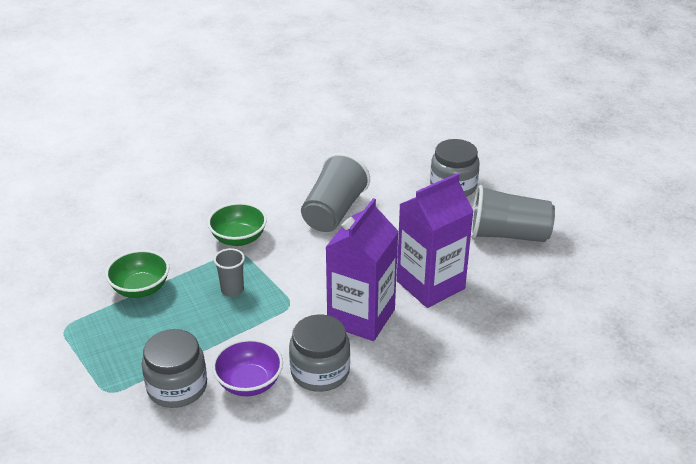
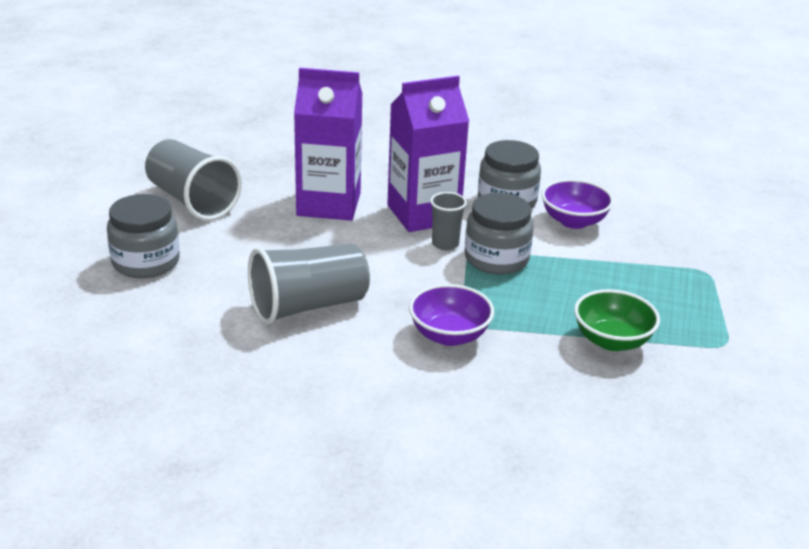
camera: 140 degrees left, 5 degrees down
(177, 387) = (639, 246): grey jar -> grey jar (496, 259)
(232, 290) = (514, 290): grey cup -> grey cup (445, 244)
(238, 238) = (449, 335): green bowl -> purple bowl

